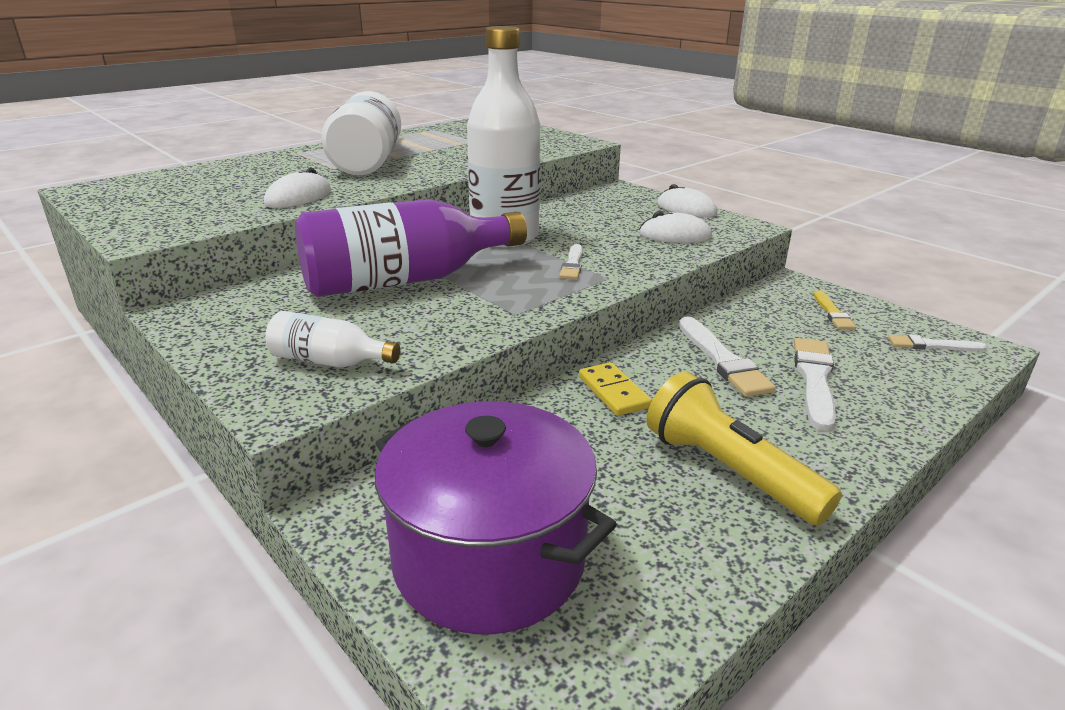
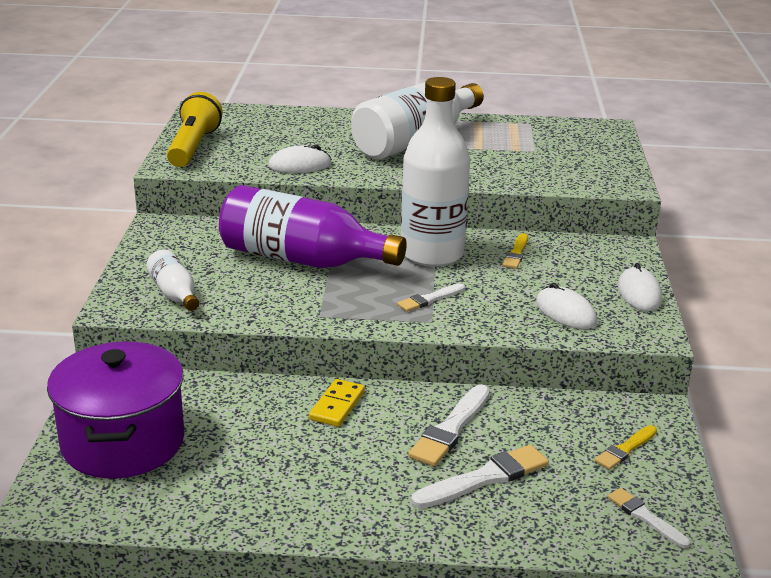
camera: 45 degrees right, 0 degrees up
(562, 215) = (516, 253): none -> yellow brush
(729, 471) = (306, 485): yellow flashlight -> yellow flashlight (193, 147)

